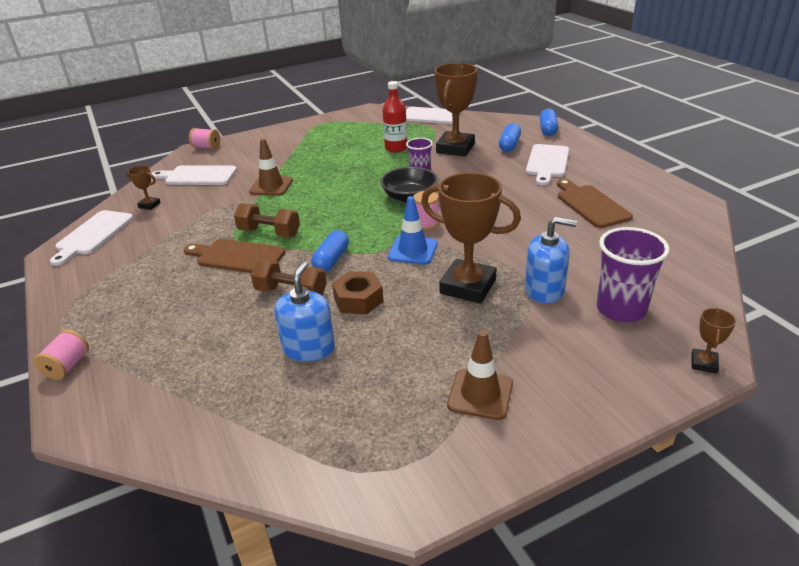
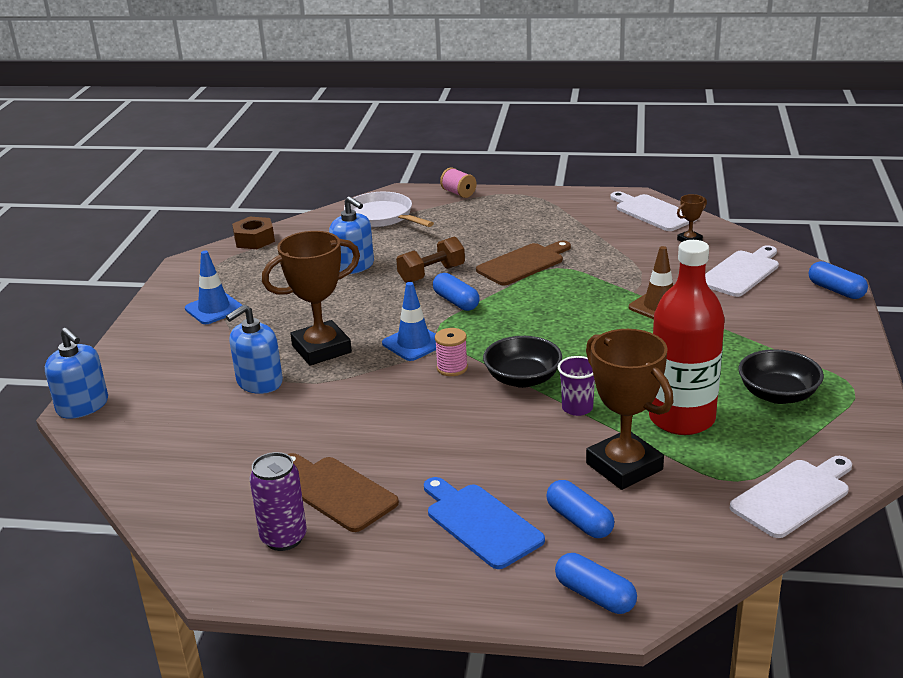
camera: 125 degrees right, 5 degrees down
(165, 394) = (382, 216): none -> white pan
(206, 147) = (836, 290): pink spool -> blue capsule
(269, 233) = (548, 285): brown dumbbell -> none
(345, 135) = (777, 394): none -> black bowl
(358, 300) = (380, 297): brown nut -> brown nut (254, 240)
(396, 148) = (681, 418): red bottle -> red bottle, size x1.72
(480, 394) = (214, 309): brown traffic cone -> blue traffic cone
(547, 163) = (480, 523): white cutting board -> blue cutting board
(590, 205) = (336, 492): brown cutting board -> brown cutting board turned 150 degrees counterclockwise
(621, 309) = (181, 405): purple cup -> none
(644, 201) = (284, 538): none -> purple can
(704, 363) = (83, 406): brown trophy -> blue soap dispenser

